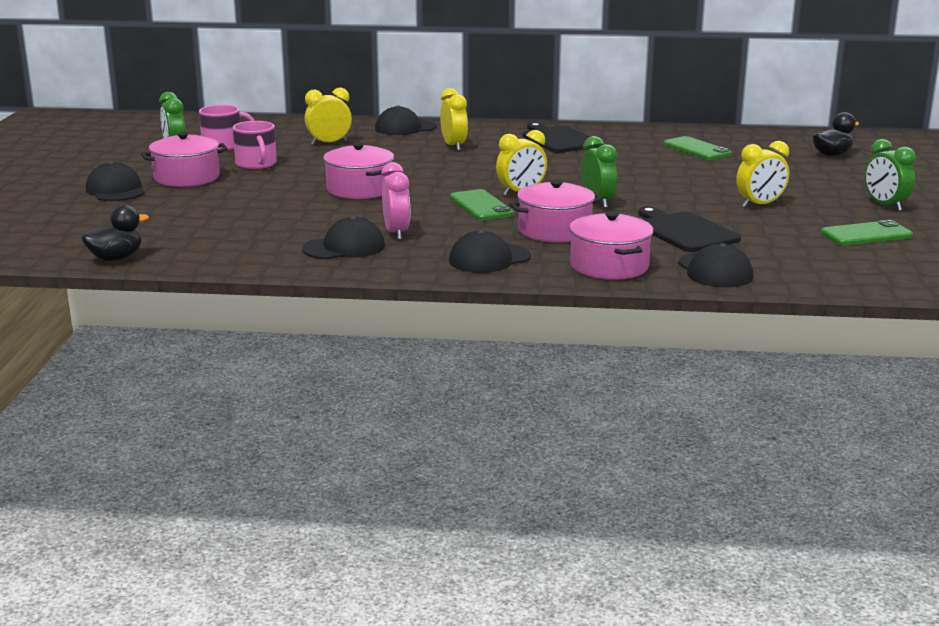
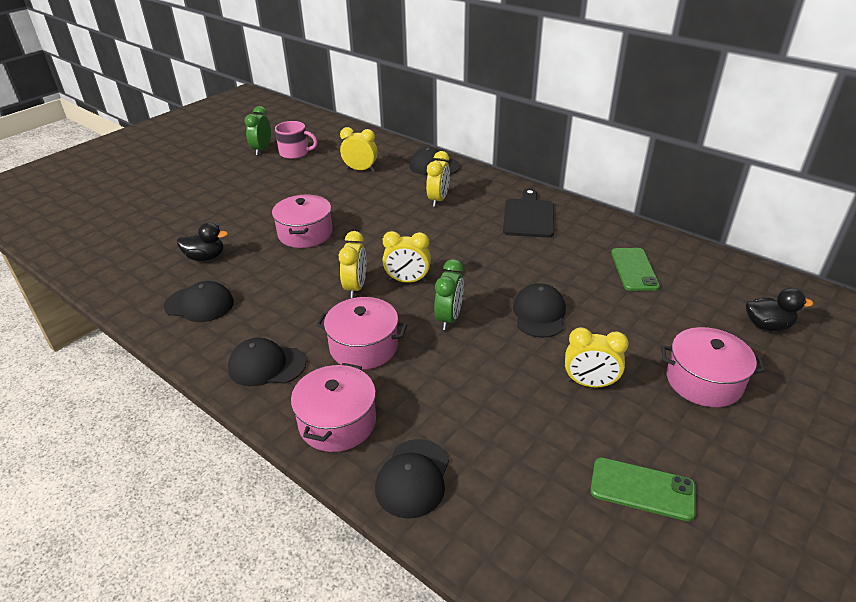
camera: 35 degrees right, 15 degrees up
(116, 190) = (173, 183): black cap -> black cap (539, 314)
(116, 258) = (70, 260): black duck -> black duck (205, 257)
(186, 177) = (227, 182): pink pot -> pink pot (703, 381)
(256, 164) = (285, 180): pink mug -> none
(396, 233) = (254, 300): pink clock -> none
(481, 206) = (355, 287): green phone -> yellow clock
(684, 231) = (466, 397): black cutting board -> none
(885, 205) = (727, 443): green clock -> none

